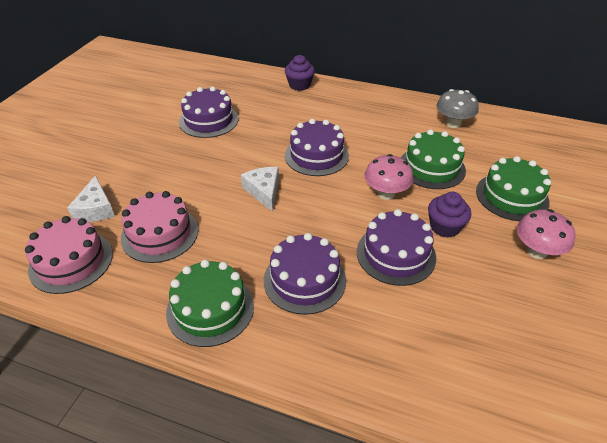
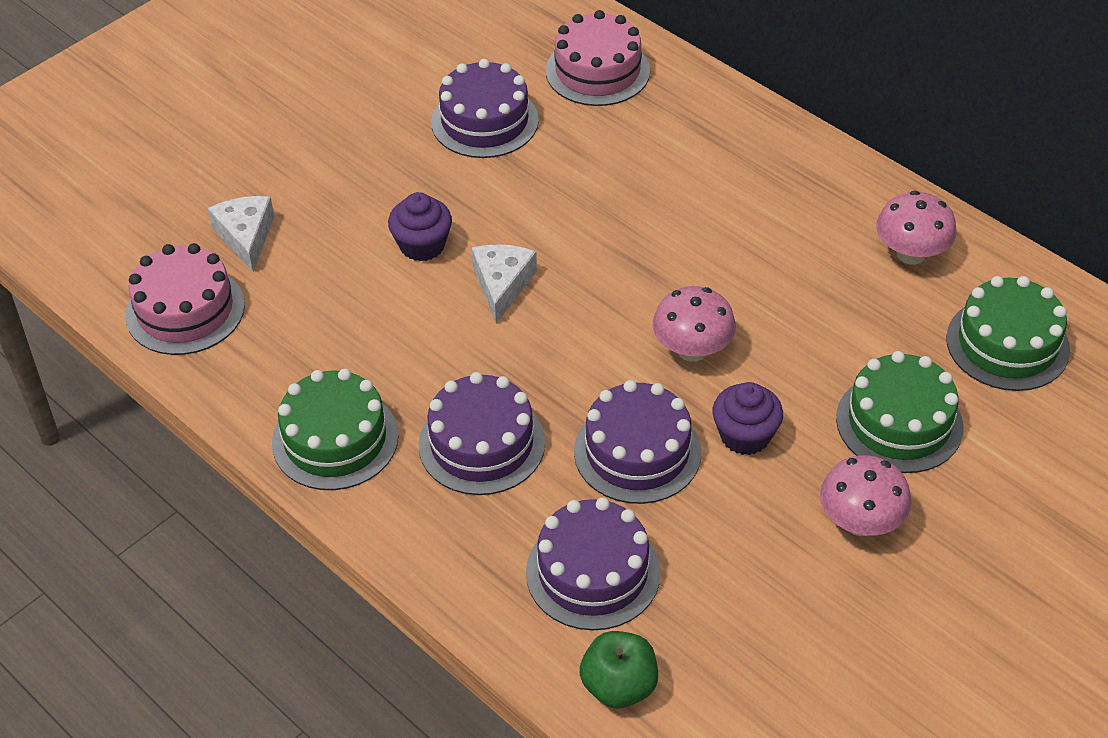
camera: 25 degrees right, 5 degrees up
(95, 209) = (246, 236): white cheese -> white cheese turned 150 degrees clockwise
(160, 234) = (318, 306): pink cake -> pink cake (597, 71)
(299, 85) = (684, 88): purple cupcake -> purple cupcake (422, 245)
(316, 155) = (624, 245): purple cake -> purple cake (593, 572)
(431, 167) = (803, 327): green cake -> green cake (1007, 344)
(453, 123) = (911, 254): grey mushroom -> pink mushroom
(490, 405) = (619, 686): none -> green apple

